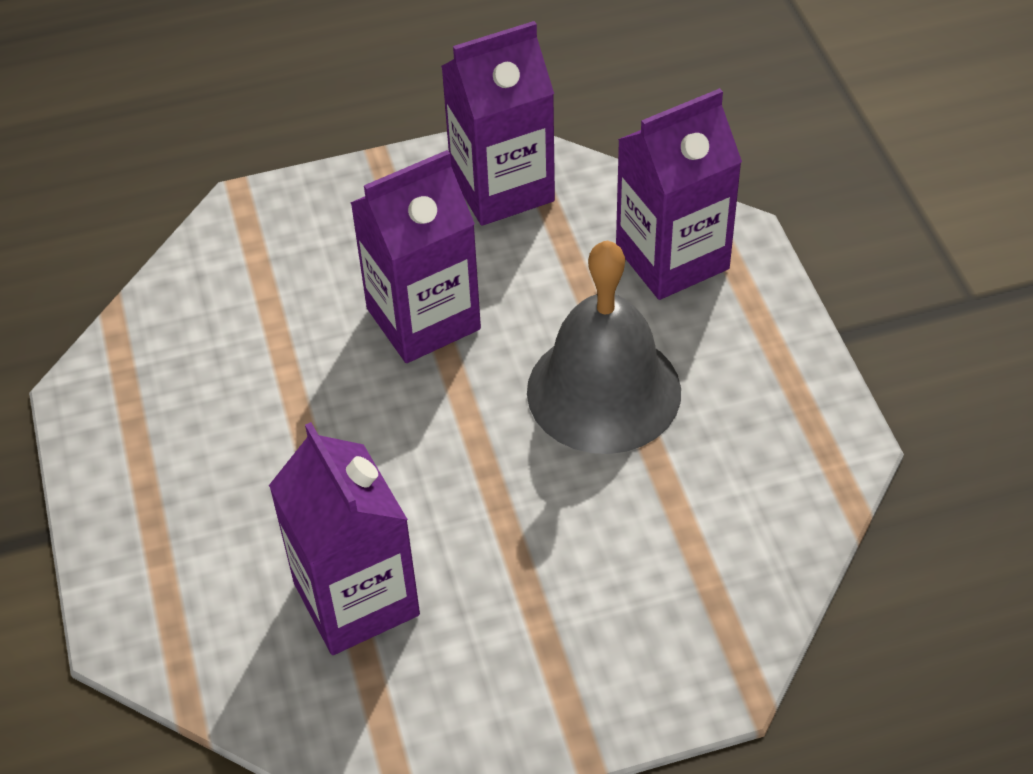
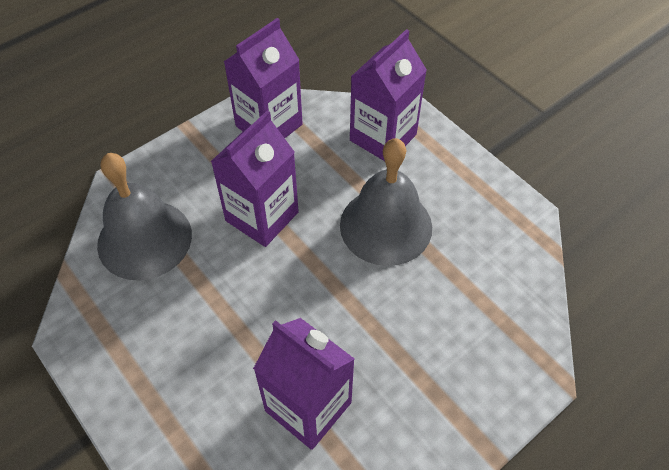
camera: 25 degrees left, 5 degrees up
(241, 298) = (144, 239): none -> grey bell

